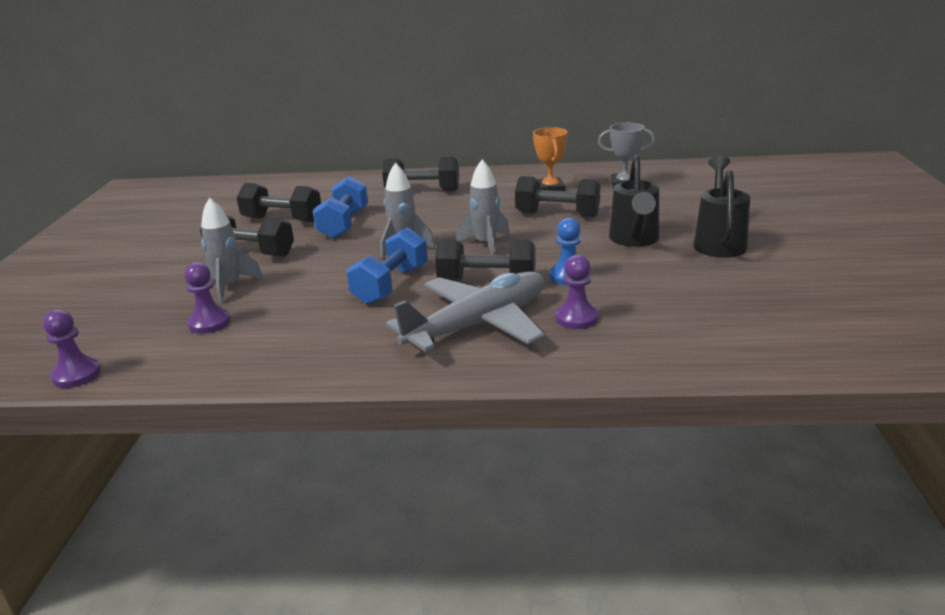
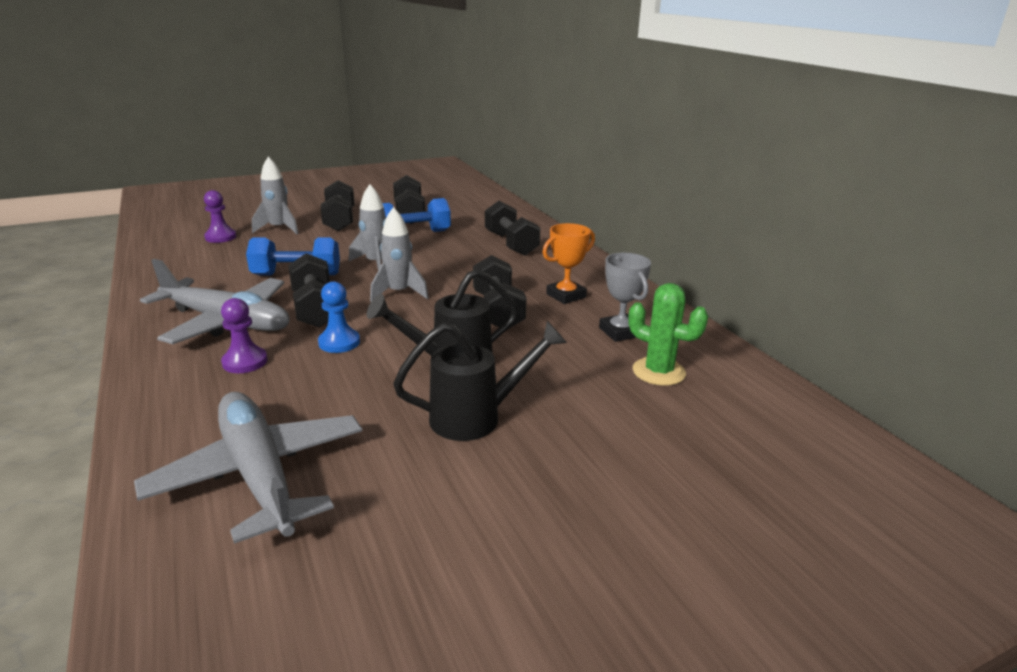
camera: 60 degrees right, 0 degrees up
(77, 375) = (148, 225): purple pawn -> none
(687, 186) = (658, 372): none -> green cactus
(766, 319) = (259, 475): none -> grey plane

